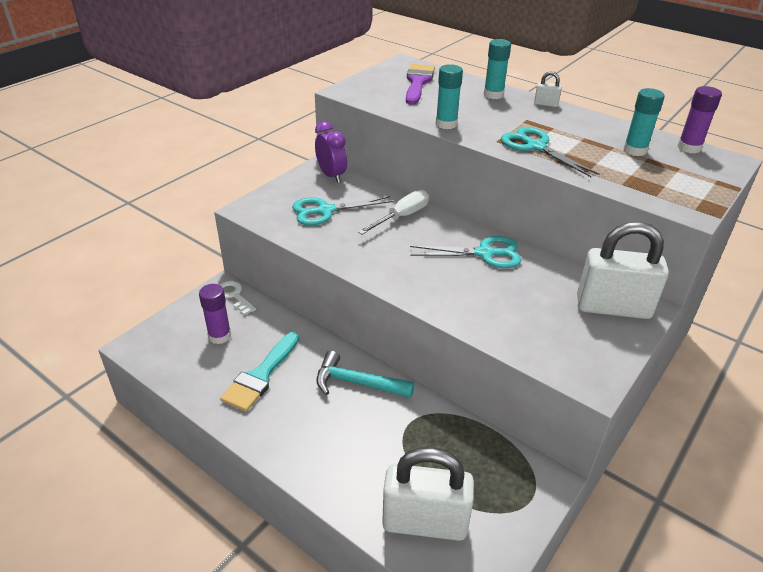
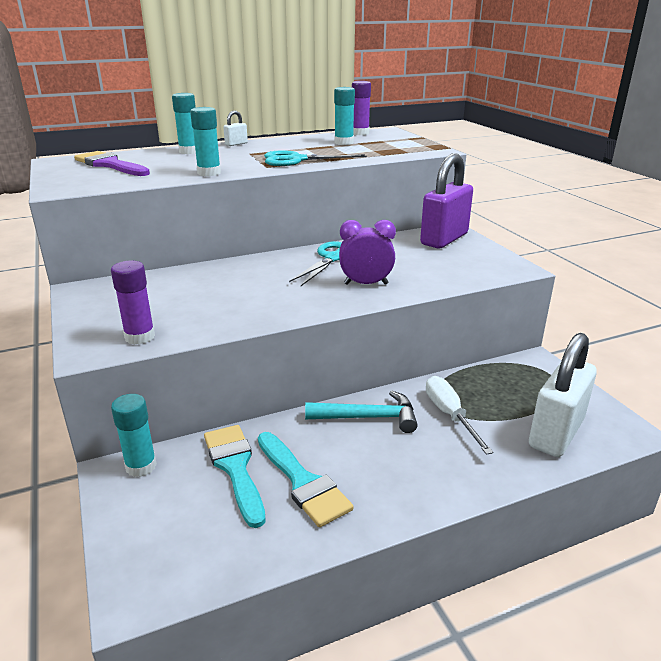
camera: 60 degrees left, 10 degrees down
(220, 336) = (202, 499): purple glue stick -> purple glue stick (140, 337)
(234, 296) = (141, 466): white key -> turquoise glue stick
(256, 337) = (235, 467): none -> turquoise brush
(325, 211) = (167, 307): turquoise scissors -> none
(331, 176) = (108, 287): purple clock -> purple clock (366, 284)
(357, 383) = (368, 417): turquoise hammer -> turquoise hammer turned 135 degrees counterclockwise
(402, 217) = (235, 274): white screwdriver -> white screwdriver (449, 415)
(613, 307) = (444, 239): white padlock -> purple padlock

